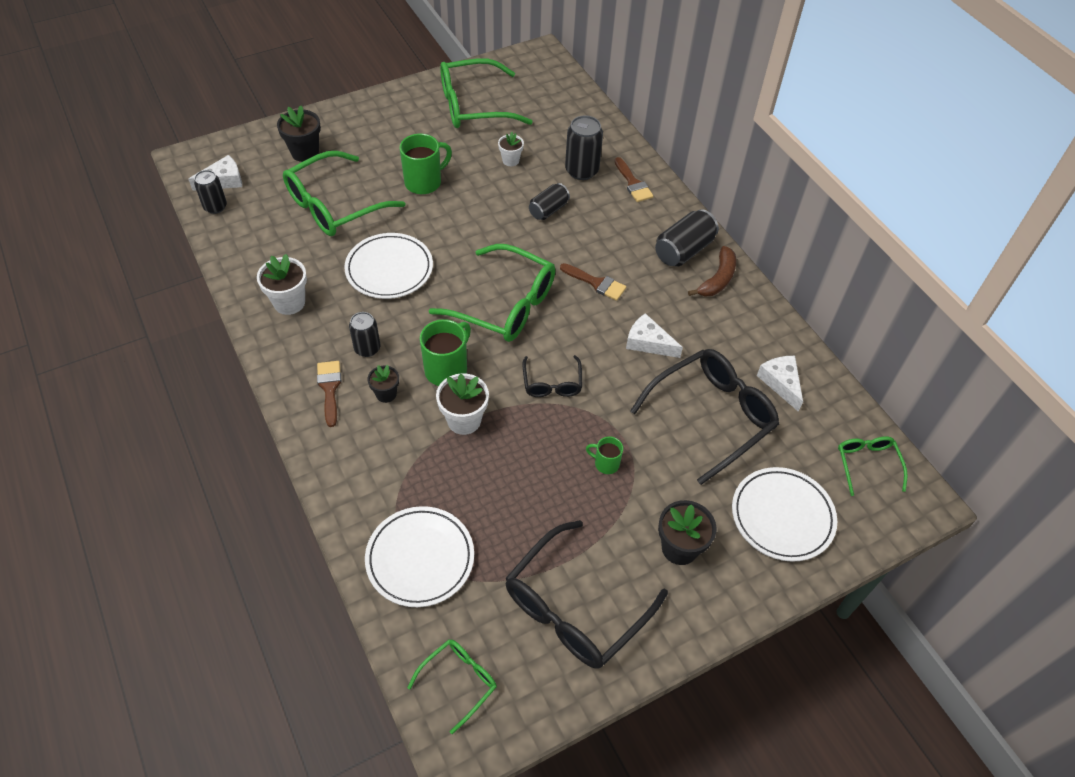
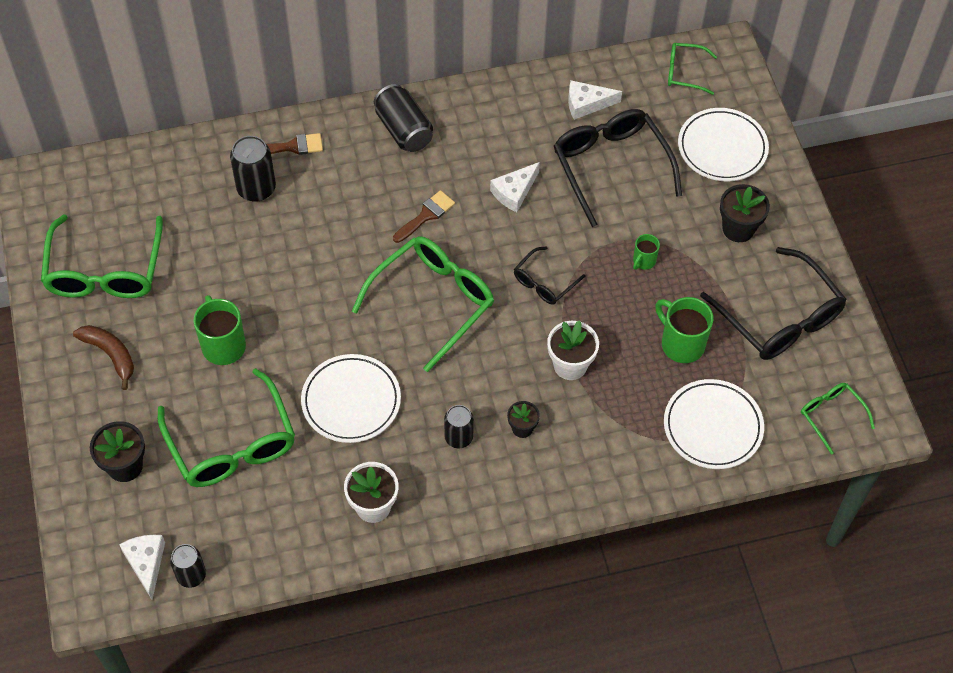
camera: 75 degrees left, 5 degrees up
(329, 388) = (503, 479): brown brush -> none
(447, 369) = (504, 369): green mug -> green mug (681, 344)
(510, 160) = (216, 252): white flower pot -> none
(548, 210) = (308, 233): black can -> none
(552, 383) = (544, 283): black glasses -> black glasses turned 120 degrees clockwise
(717, 279) = (450, 113): brown banana -> brown banana (110, 355)

